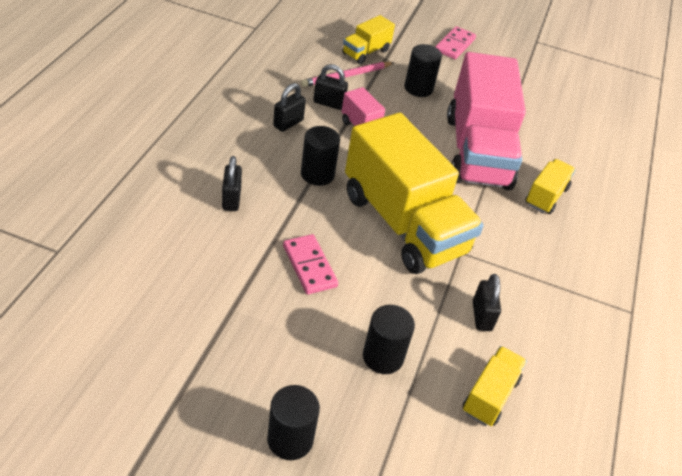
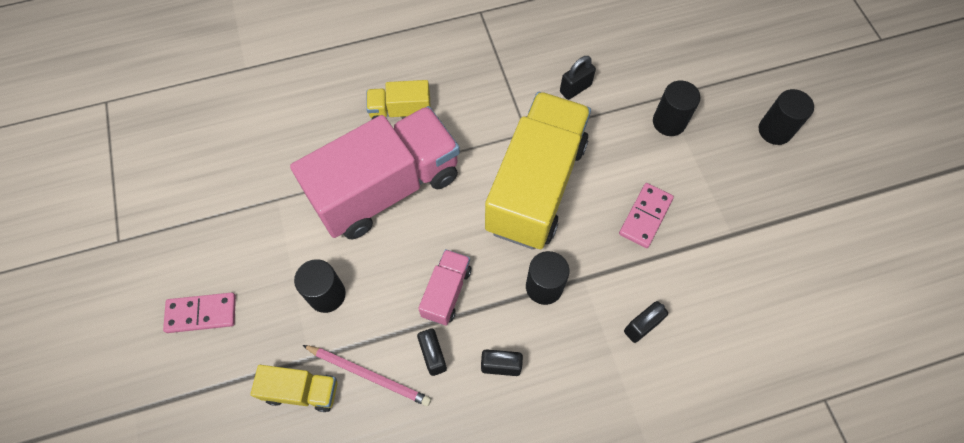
camera: 120 degrees left, 20 degrees up
(490, 395) = (633, 53): yellow truck -> none

